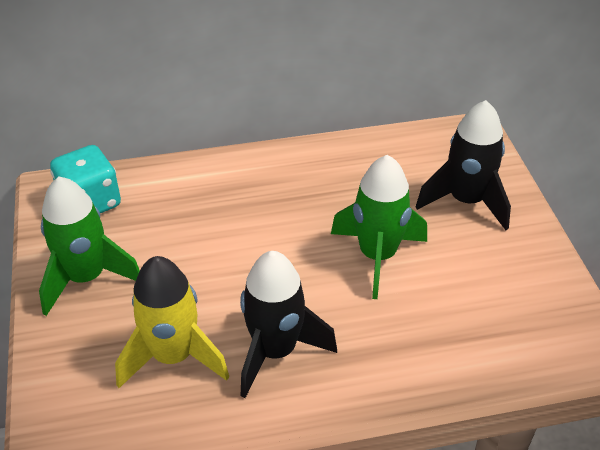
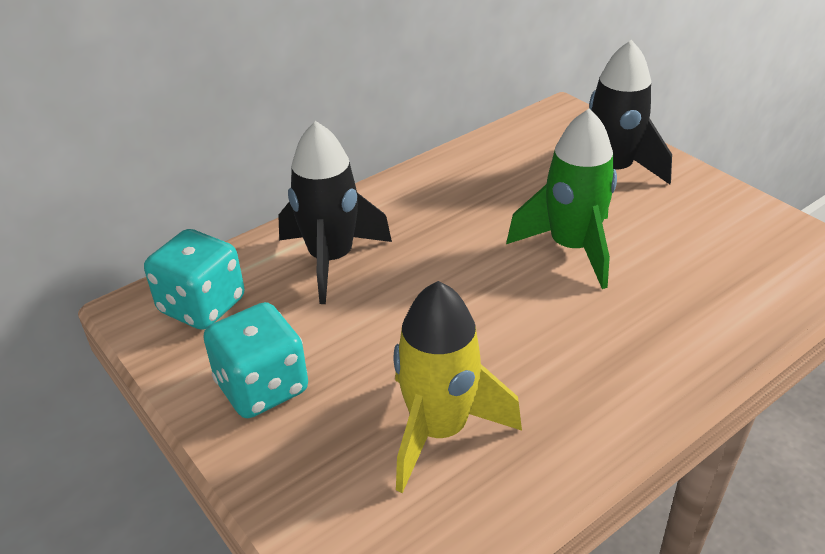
camera: 25 degrees left, 5 degrees down
(86, 278) = (262, 387): green rocket -> turquoise dice
(275, 351) = (548, 378): black rocket -> black rocket (331, 259)

